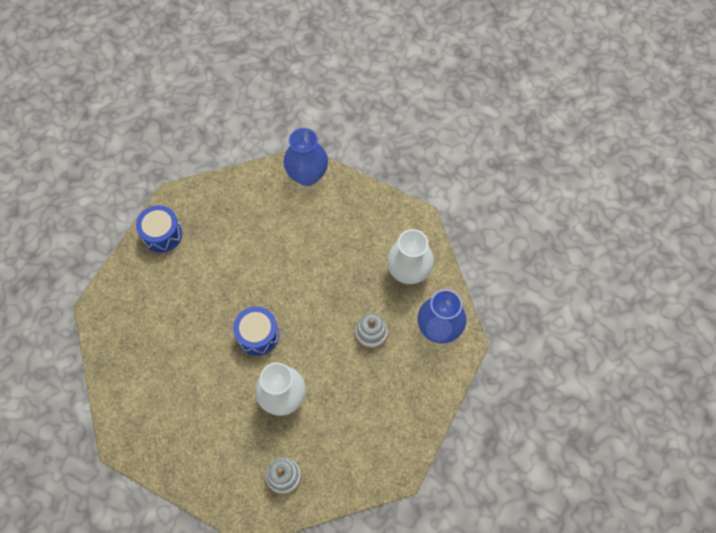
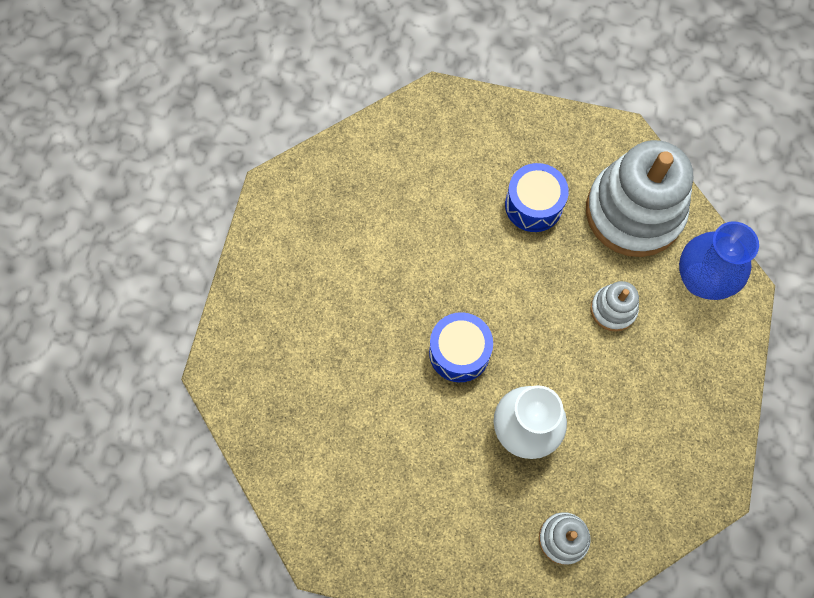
camera: 15 degrees left, 5 degrees up
(162, 234) = (274, 244): blue drum -> blue drum (533, 205)
(307, 175) = (449, 111): blue vase -> none
(408, 272) = (634, 212): white vase -> white stacking toy

